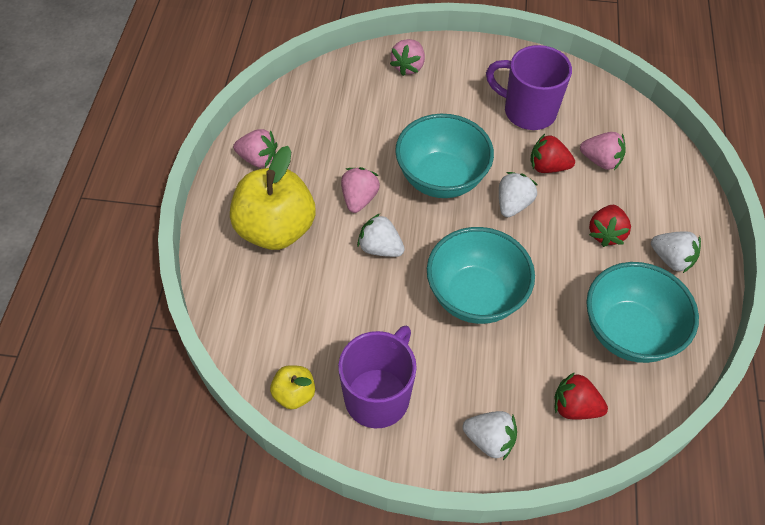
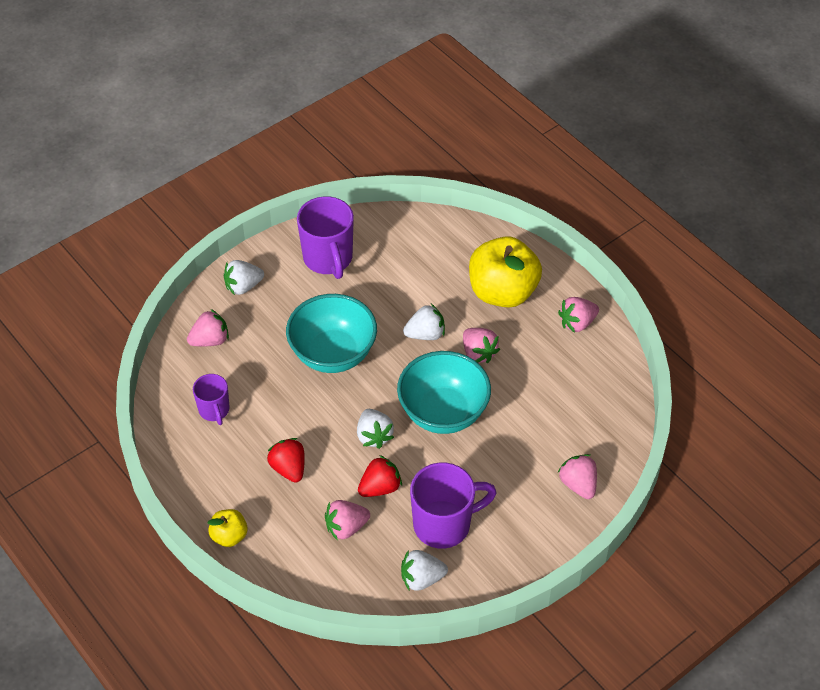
camera: 135 degrees right, 5 degrees down
(294, 394) = (374, 225): yellow apple -> yellow apple (229, 536)
(574, 407) = (210, 340): red strawberry -> pink strawberry
(628, 332) = (214, 410): turquoise bowl -> purple mug
(671, 259) = (226, 487): white strawberry -> white strawberry (421, 578)

